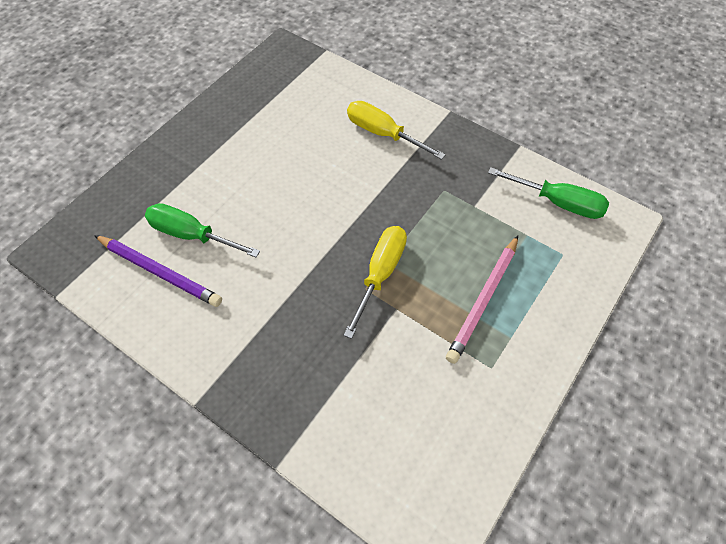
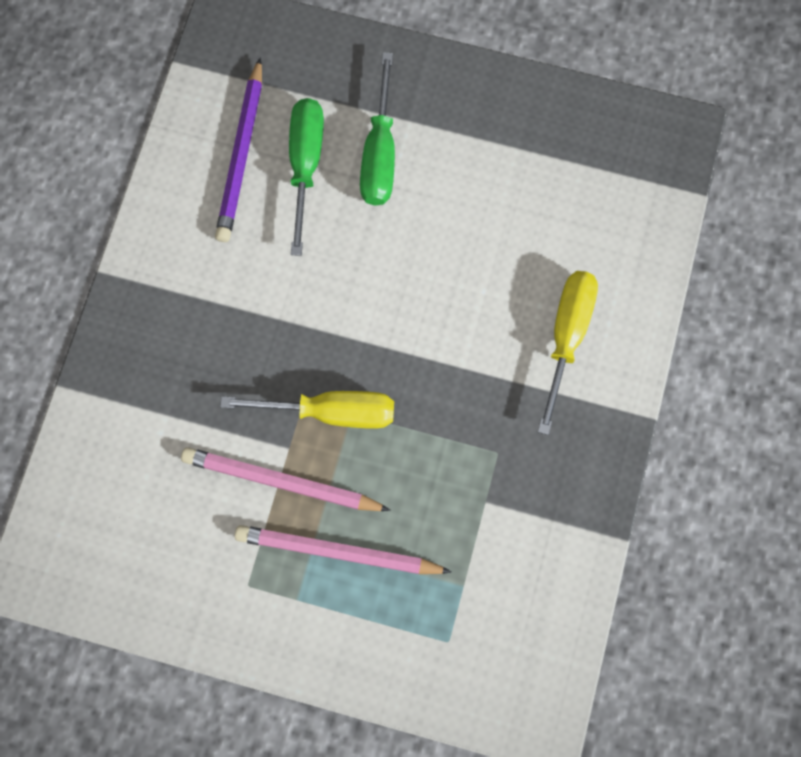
camera: 70 degrees right, 15 degrees up
(420, 321) = (281, 482): none -> pink pencil
(557, 202) = (536, 617): green screwdriver -> green screwdriver (380, 153)

